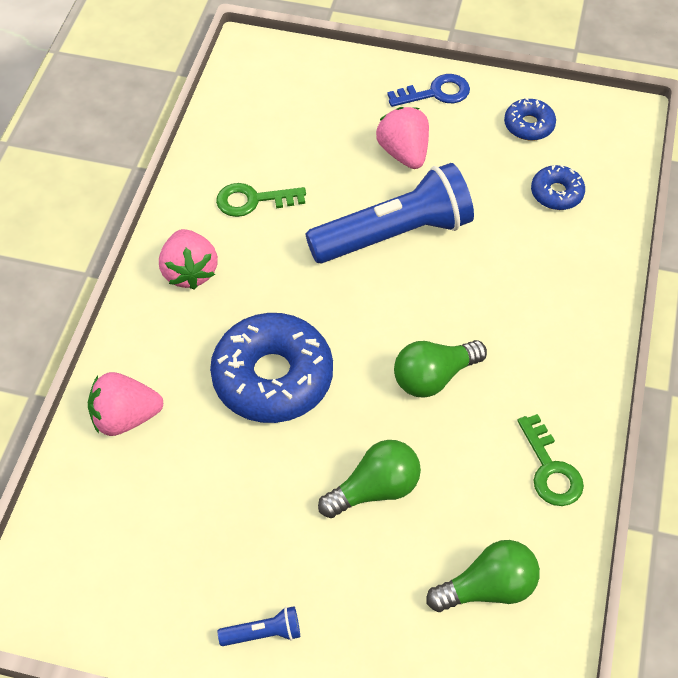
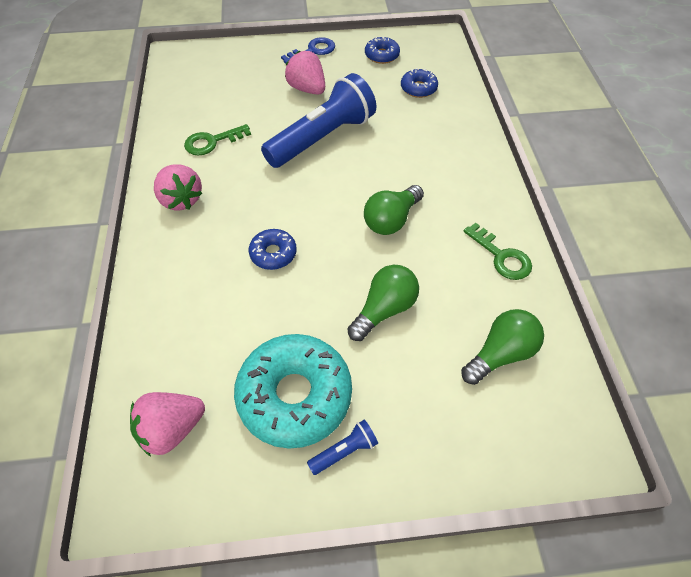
camera: 20 degrees left, 0 degrees up
(125, 418) = (165, 317): pink strawberry -> pink strawberry (172, 429)
(234, 555) = (295, 395): none -> turquoise donut
(272, 377) = (273, 253): blue donut -> blue donut, size x0.49

